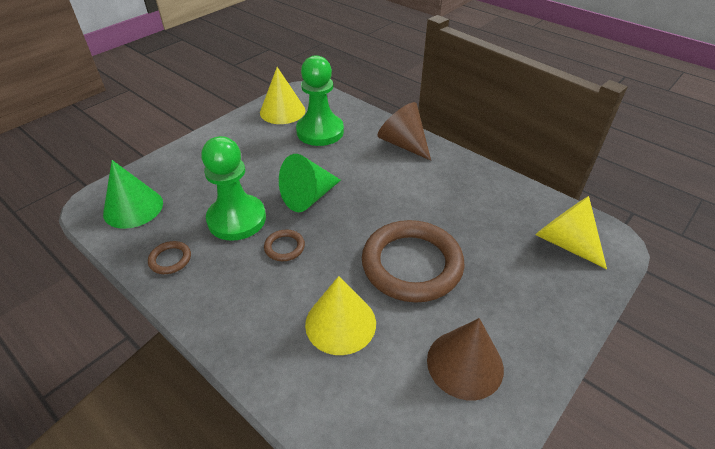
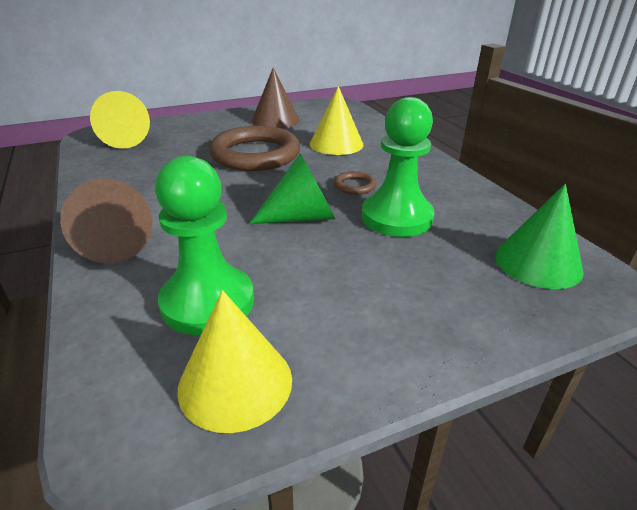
camera: 155 degrees left, 10 degrees down
(170, 259) = (474, 203): brown ring -> none

